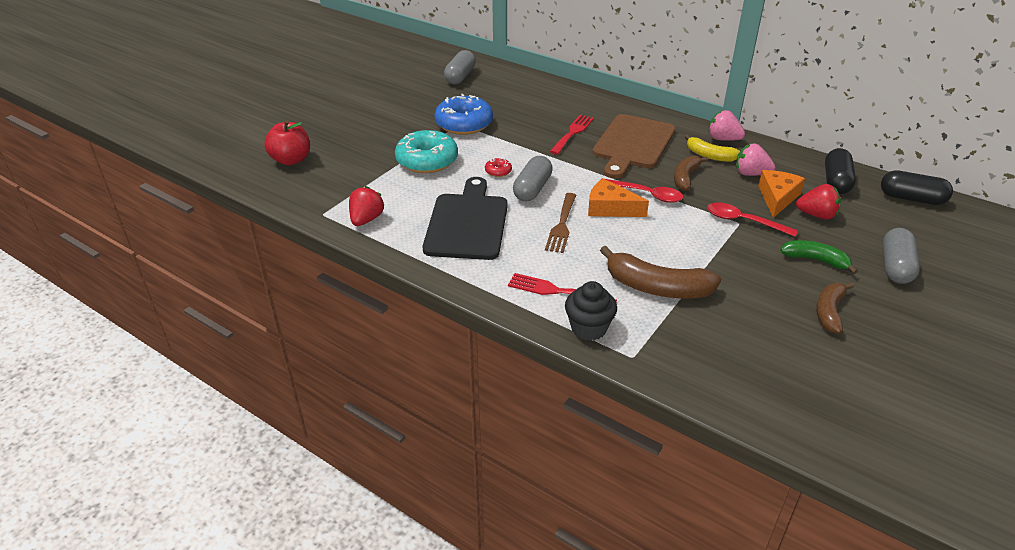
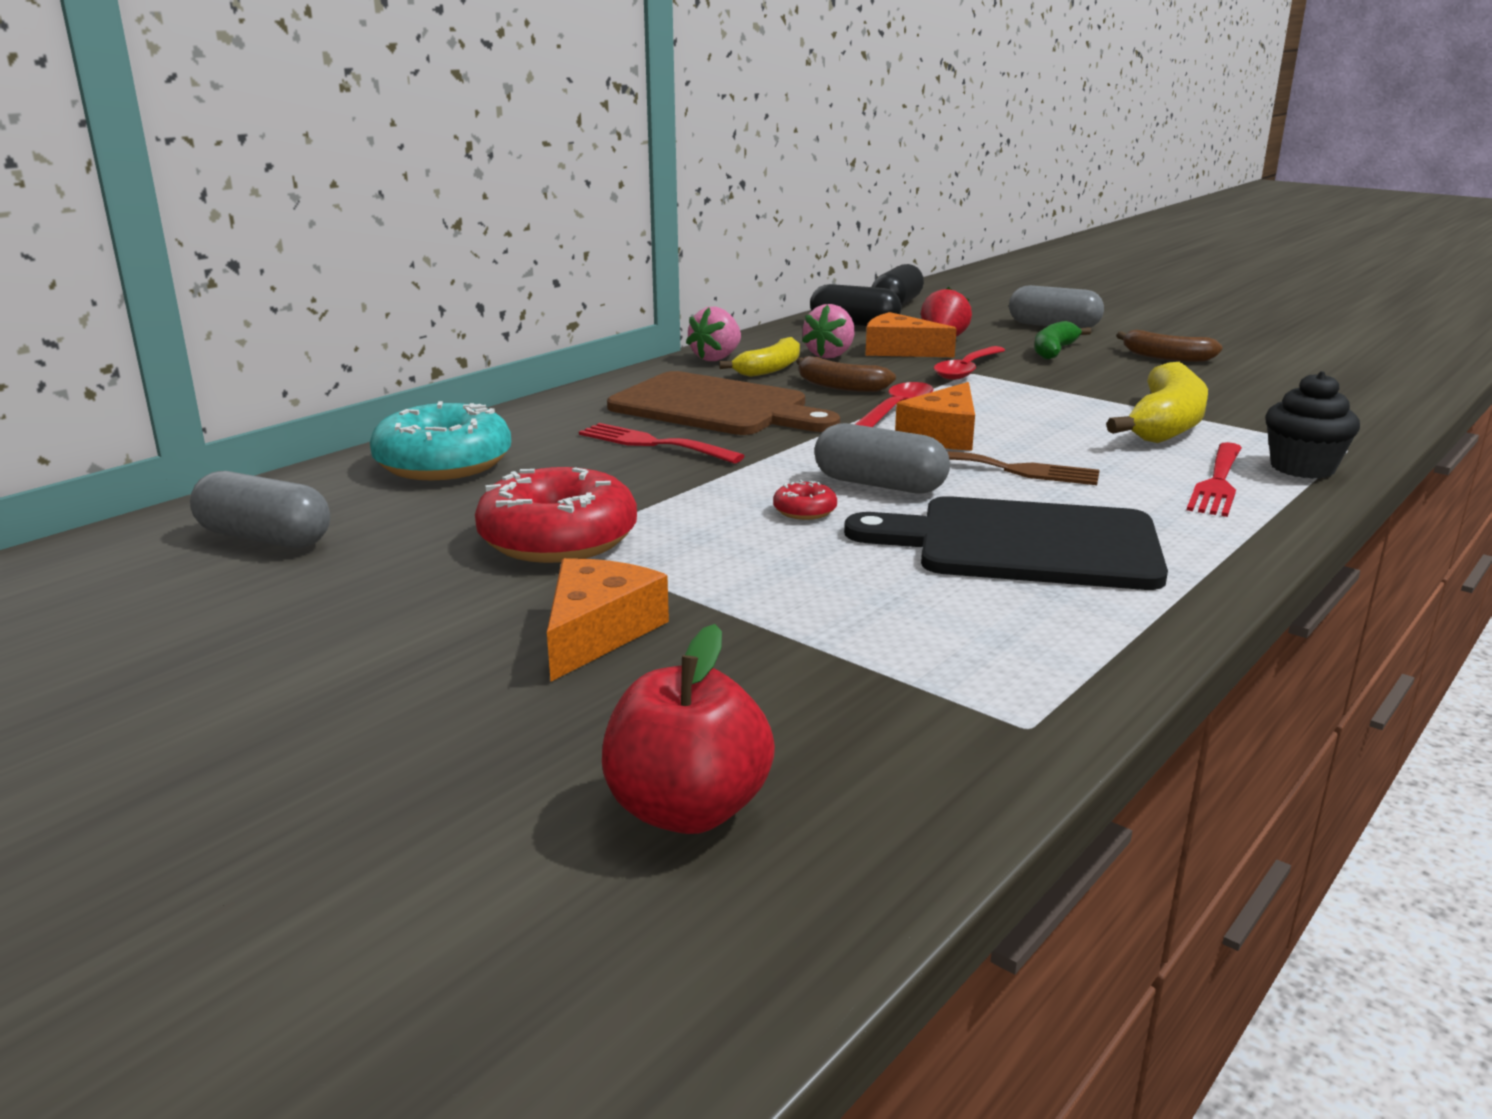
camera: 85 degrees left, 15 degrees down
(366, 219) = (1041, 658): red strawberry -> none
(390, 138) = (598, 632): none -> orange cheese
(427, 161) = (741, 583): turquoise donut -> turquoise donut (444, 463)
(464, 124) = (558, 539): blue donut -> red donut
(656, 287) = (1165, 424): brown banana -> yellow banana

